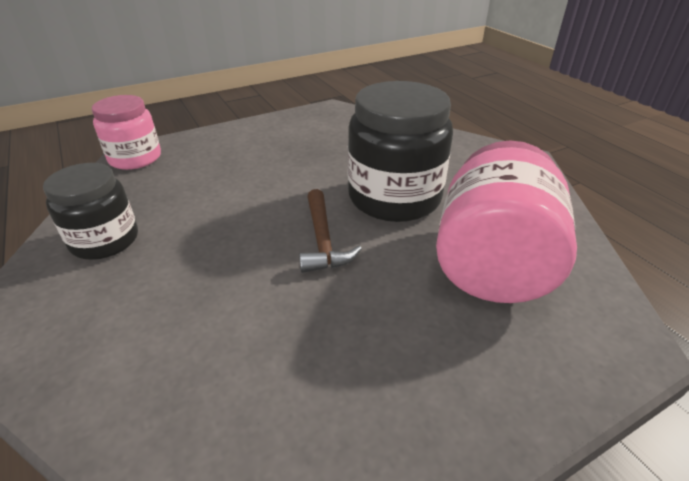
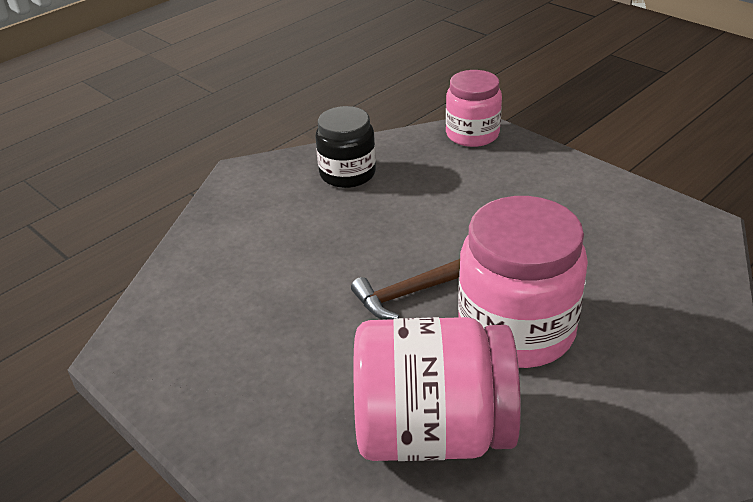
camera: 75 degrees right, 0 degrees up
(394, 197) = (516, 329): black jar -> pink jar

